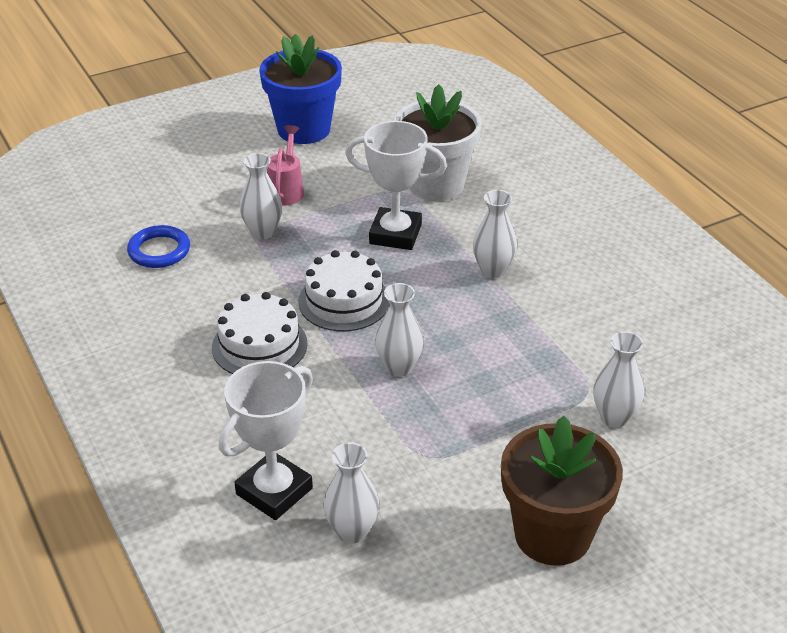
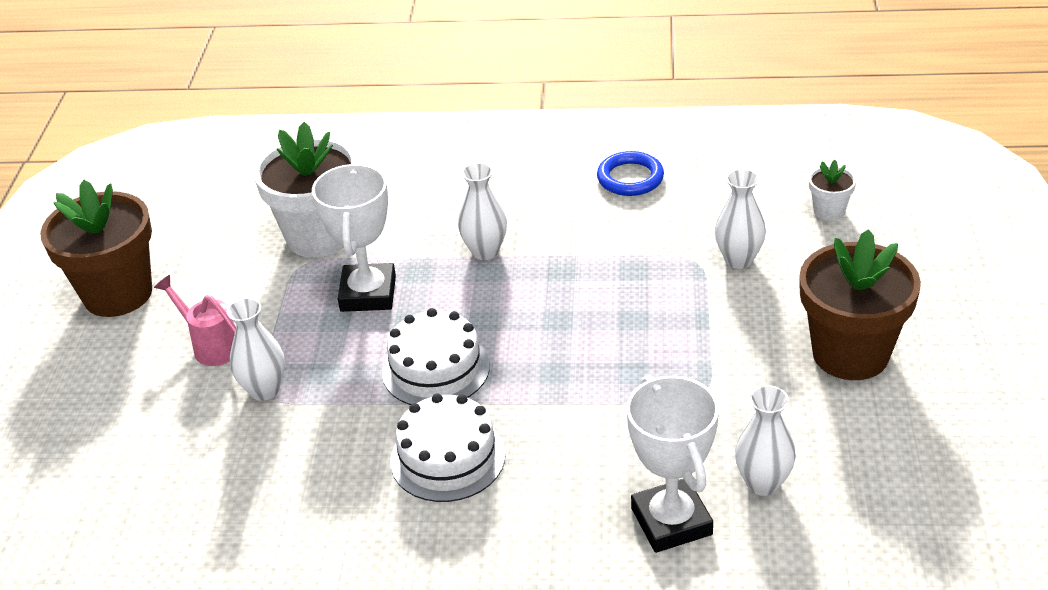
camera: 55 degrees left, 0 degrees up
(159, 251) = (210, 488): blue ring -> blue ring (630, 178)
(303, 129) = (118, 294): blue flower pot -> brown flower pot
(395, 234) = (368, 294): white trophy -> white trophy turned 45 degrees counterclockwise
(399, 367) = (567, 367): white vase -> none
(739, 453) = (829, 211): none -> white flower pot

